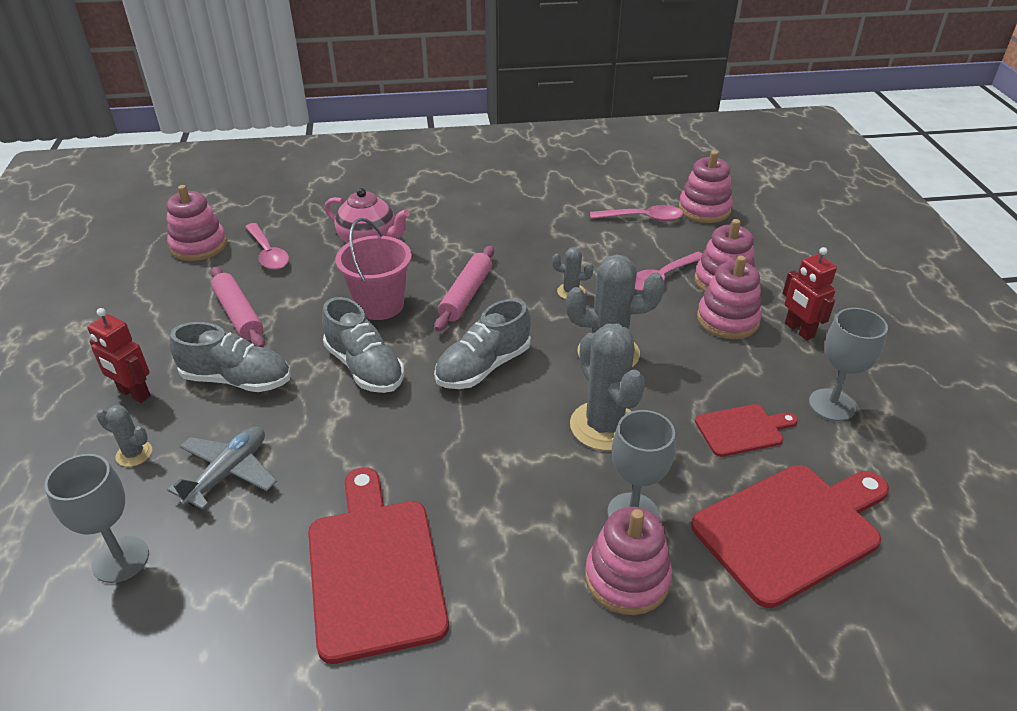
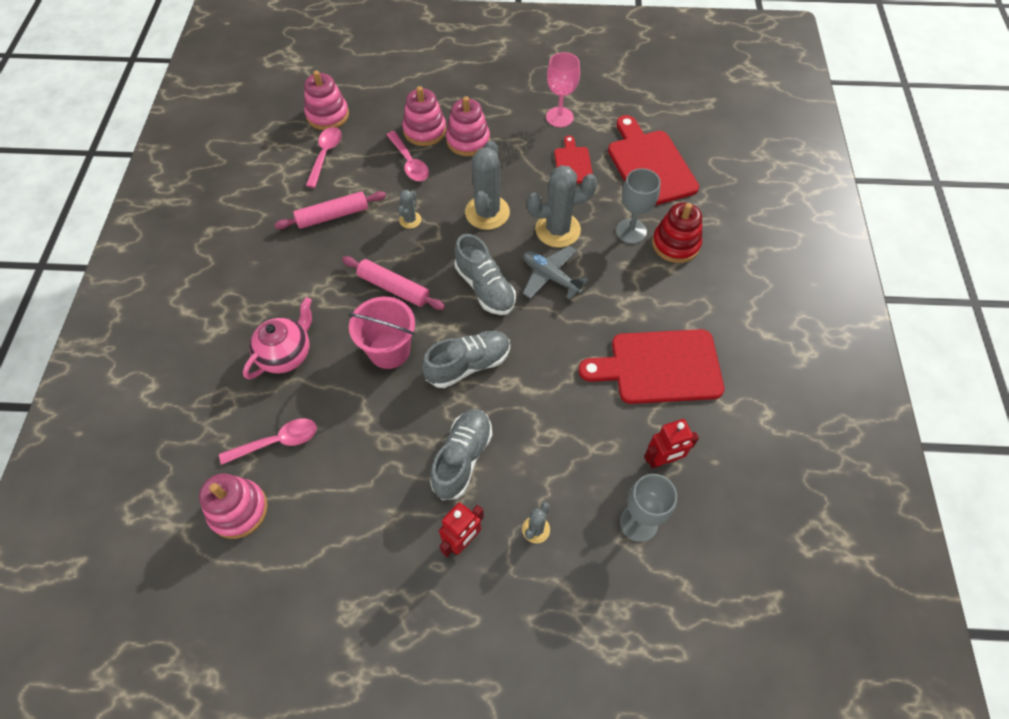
camera: 80 degrees left, 20 degrees up
(228, 473) = (566, 458): grey plane -> grey plane (550, 277)
(239, 315) = (371, 462): pink rolling pin -> pink rolling pin (332, 215)
(627, 578) = (675, 244): pink stacking toy -> red stacking toy
(799, 330) = (488, 109): red robot -> red robot (662, 460)
(831, 405) = (559, 117): grey goblet -> pink goblet

